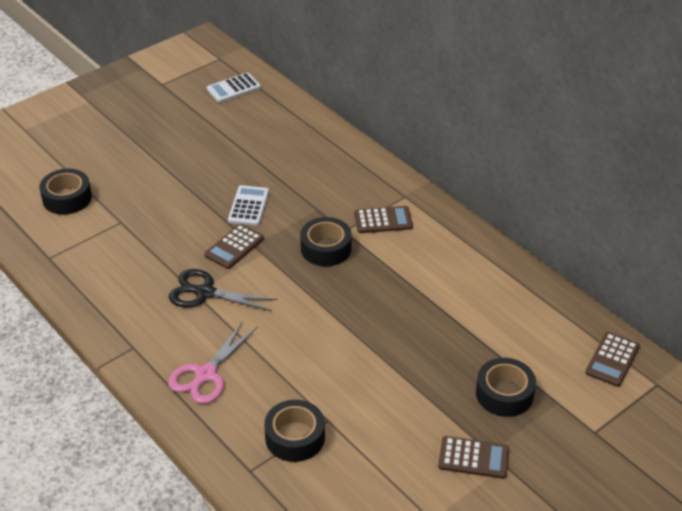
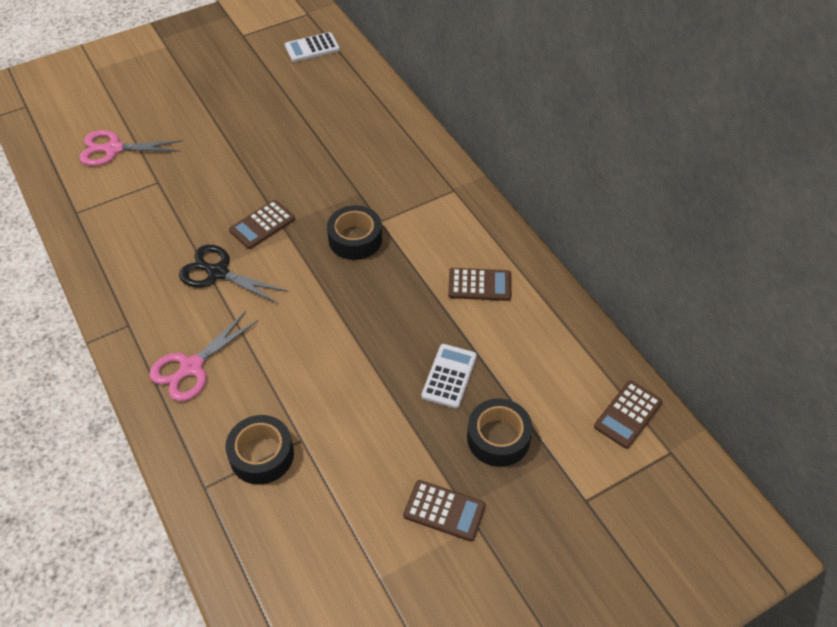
camera: 10 degrees right, 10 degrees up
(67, 198) = (113, 149): black tape -> pink scissors
(248, 206) = (290, 181): white calculator -> white calculator (449, 376)
(383, 220) = (423, 215): brown calculator -> brown calculator (479, 285)

